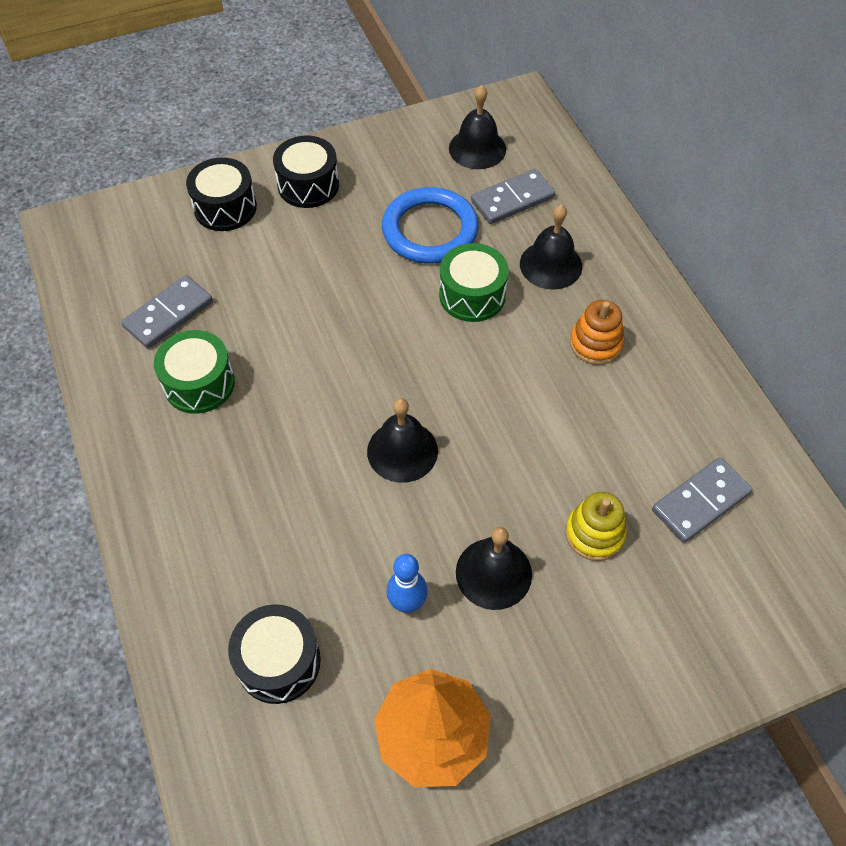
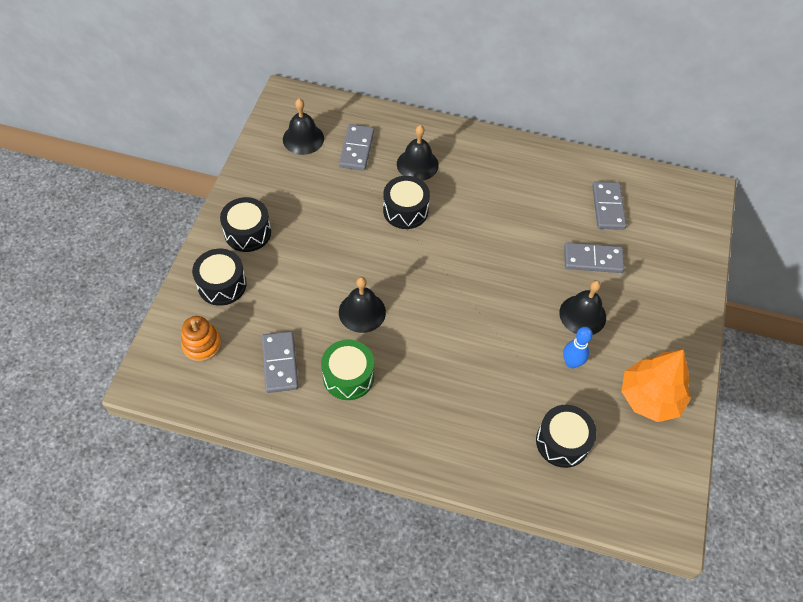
camera: 55 degrees left, 0 degrees up
(402, 451) = (479, 307): black bell -> black bell (362, 312)
(430, 230) = (341, 199): blue ring -> none
(472, 295) = (405, 210): green drum -> black drum
(594, 534) = (593, 259): yellow stacking toy -> grey domino
(595, 343) = (484, 182): orange stacking toy -> orange stacking toy (202, 344)

